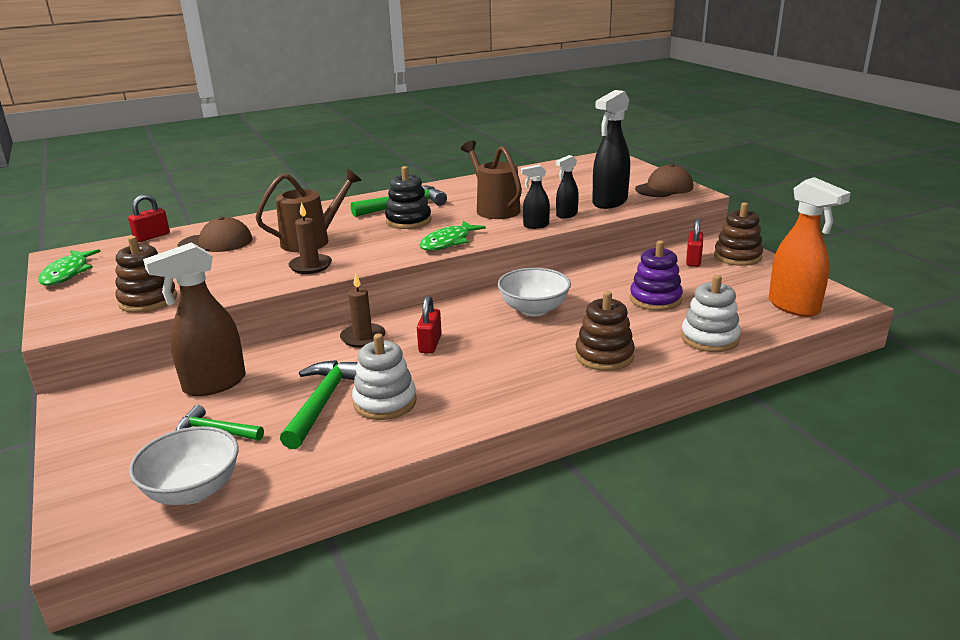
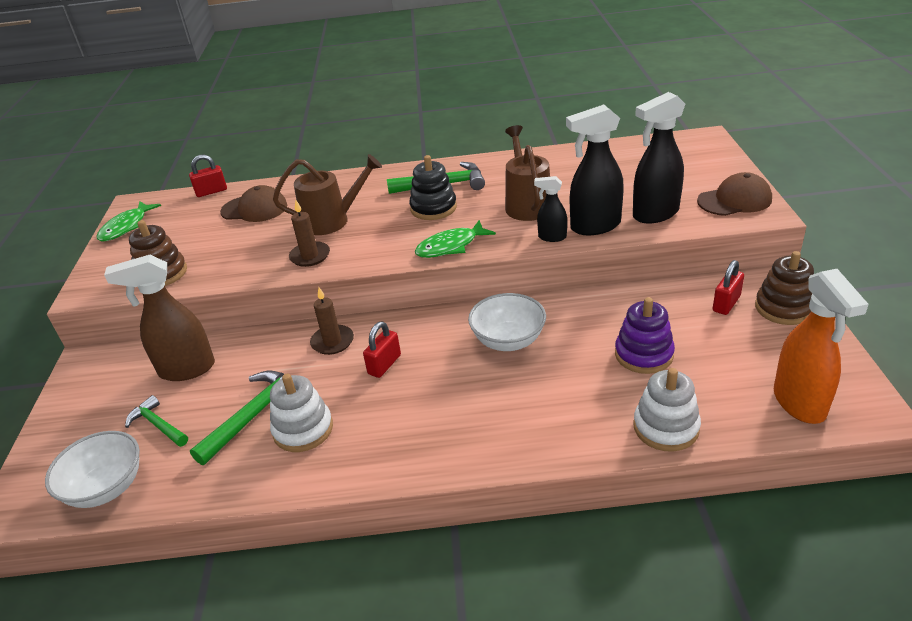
camera: 25 degrees right, 10 degrees up
(566, 215) = (594, 226): black spray bottle -> black spray bottle, size x1.88
(604, 356) = (537, 424): brown stacking toy -> none

